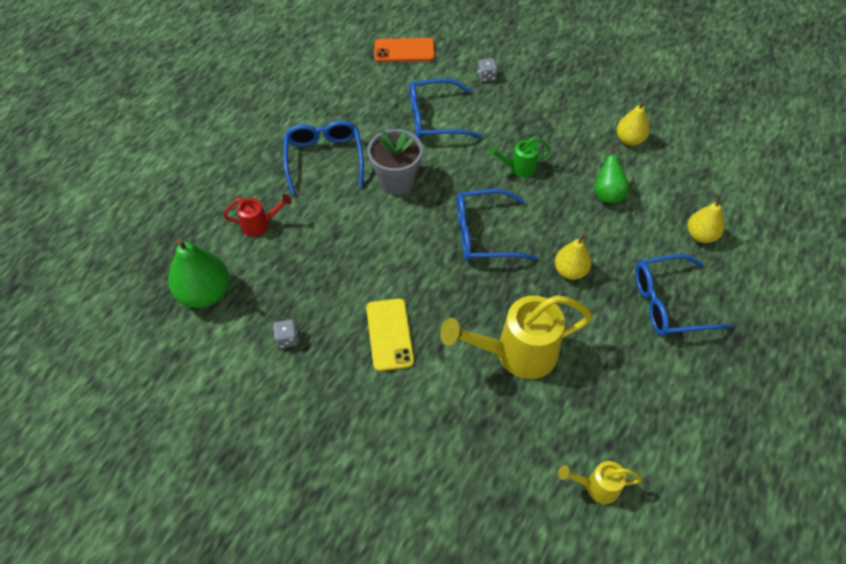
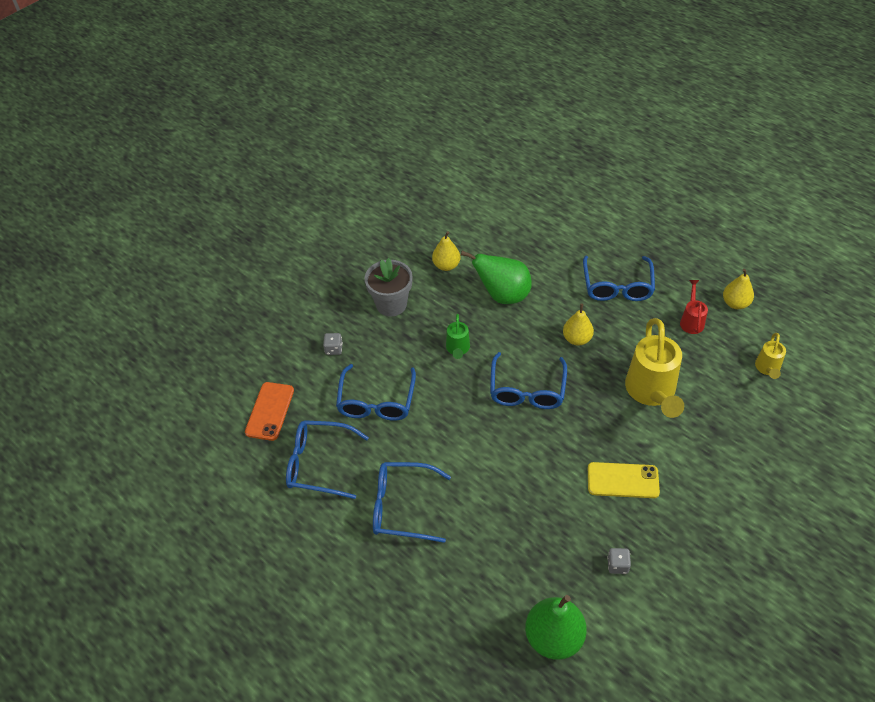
camera: 75 degrees left, 5 degrees down
(260, 224) = (476, 577): red watering can -> red watering can (691, 321)
(357, 94) = (319, 464): none -> blue glasses
(396, 181) = (448, 447): grey flower pot -> grey flower pot (391, 304)
(607, 194) = (503, 295): green pear -> green pear, size x1.58
(701, 235) = (557, 249): yellow pear -> yellow pear (735, 303)

